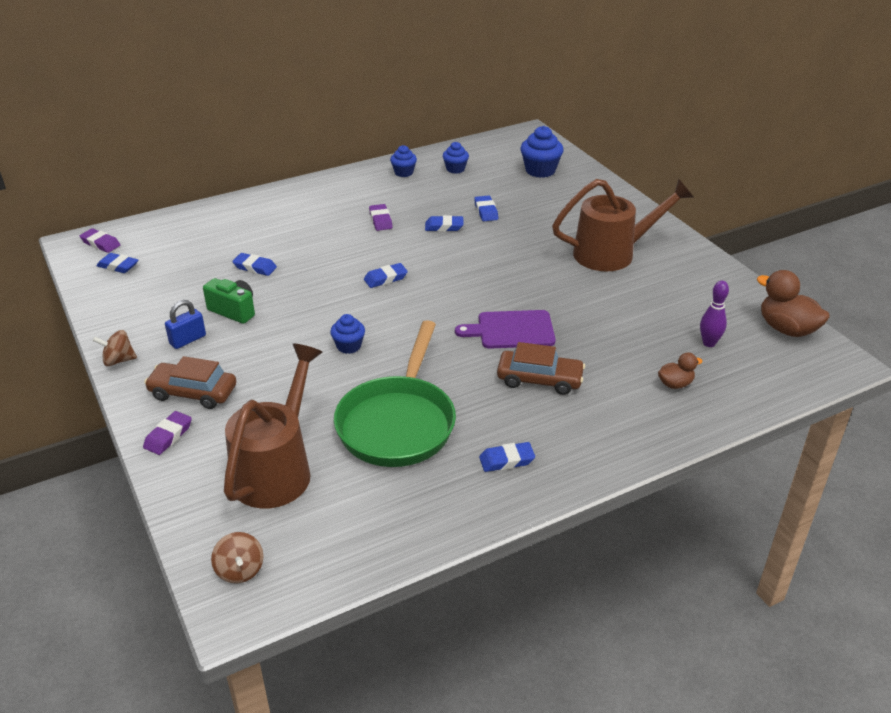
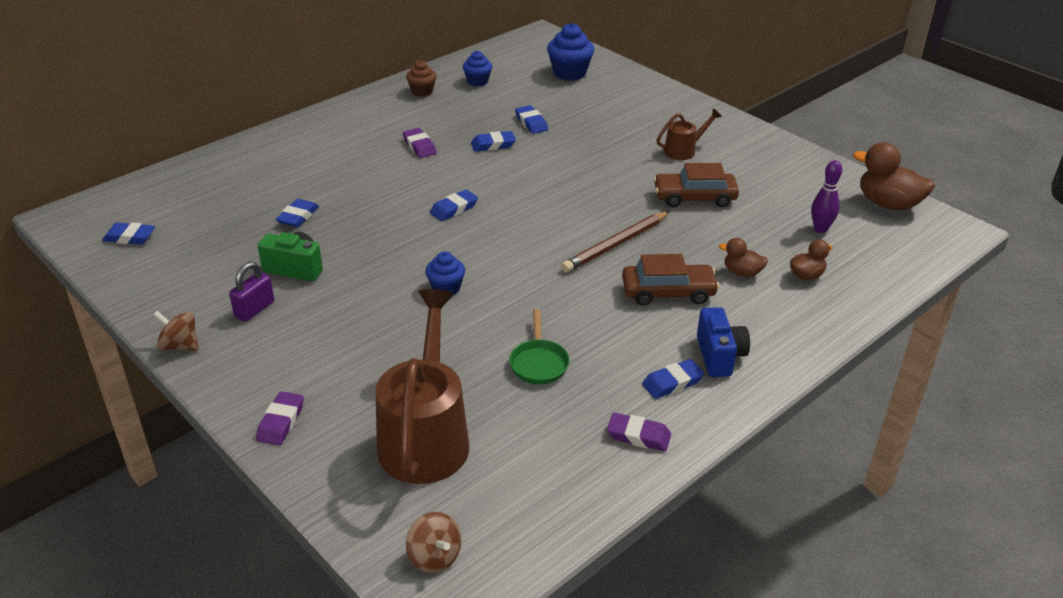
camera: 15 degrees left, 0 degrees up
(100, 243) = (96, 214): purple eraser -> purple eraser (638, 436)
(118, 360) = (180, 345): brown spinning top -> brown spinning top turned 45 degrees clockwise
(188, 340) = (254, 309): blue padlock -> purple padlock
(193, 392) = (288, 368): brown car -> brown car (694, 197)
(255, 267) = (298, 217): blue eraser -> blue eraser turned 75 degrees counterclockwise
(398, 423) = (538, 363): green pan -> green pan, size x0.44
(403, 172) = (422, 91): blue cupcake -> brown cupcake
(512, 330) = (615, 245): purple cutting board -> brown pencil
(560, 444) = (719, 356): none -> blue camera
(613, 253) = (684, 150): brown watering can -> brown watering can, size x0.48
(615, 372) = (742, 272): none -> brown duck

